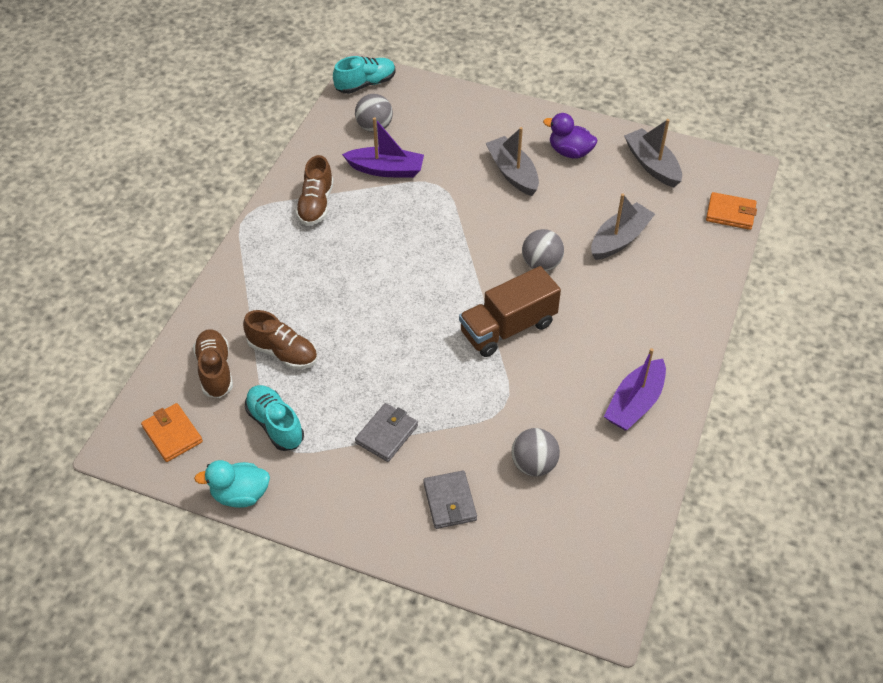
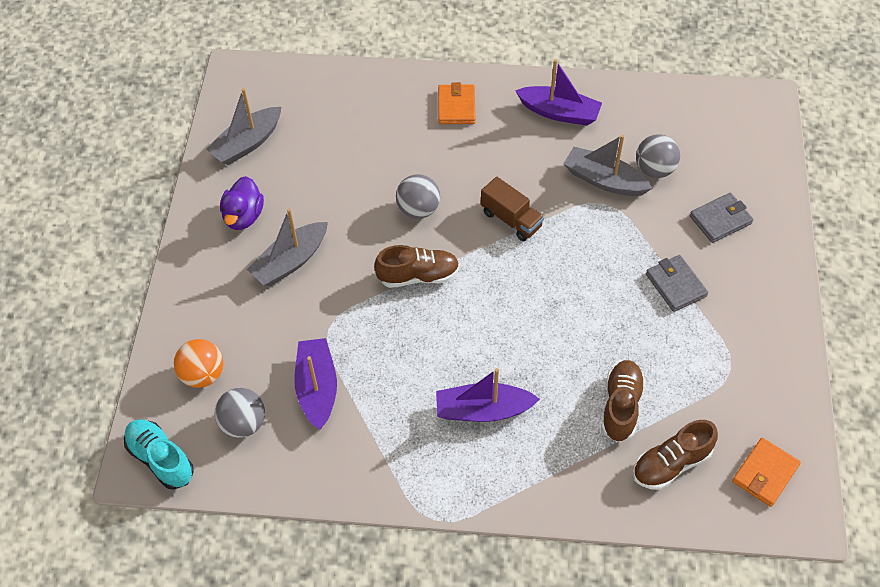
camera: 105 degrees left, 5 degrees up
(240, 494) = (797, 385): turquoise duck -> none
(275, 424) = (709, 382): turquoise shoe -> none
(316, 204) = (396, 446): brown shoe -> brown shoe (418, 276)
(322, 261) = (483, 410): none -> purple boat
(386, 434) = (675, 285): grey wallet -> grey wallet turned 45 degrees clockwise
(425, 111) = (203, 374): none -> orange ball
(508, 328) = (511, 219): brown truck -> brown truck, size x0.65
(619, 239) = (364, 153): grey boat -> grey boat (604, 180)
(730, 213) = (302, 75): orange wallet -> orange wallet (456, 107)

